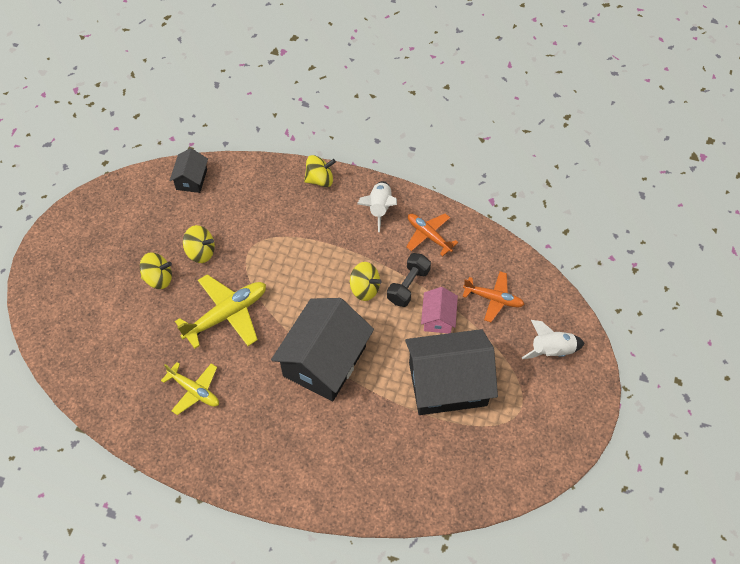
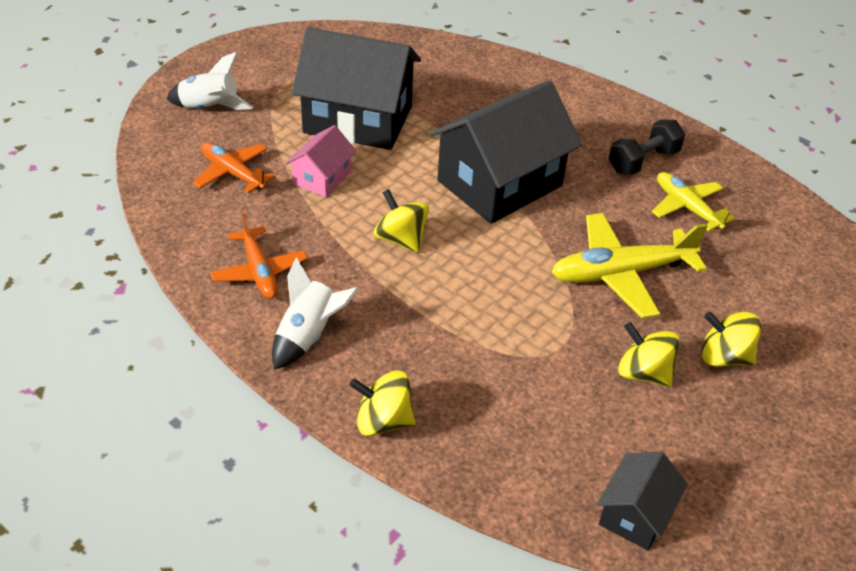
camera: 160 degrees left, 15 degrees down
(408, 286) = (336, 222): black dumbbell -> black dumbbell (643, 161)

